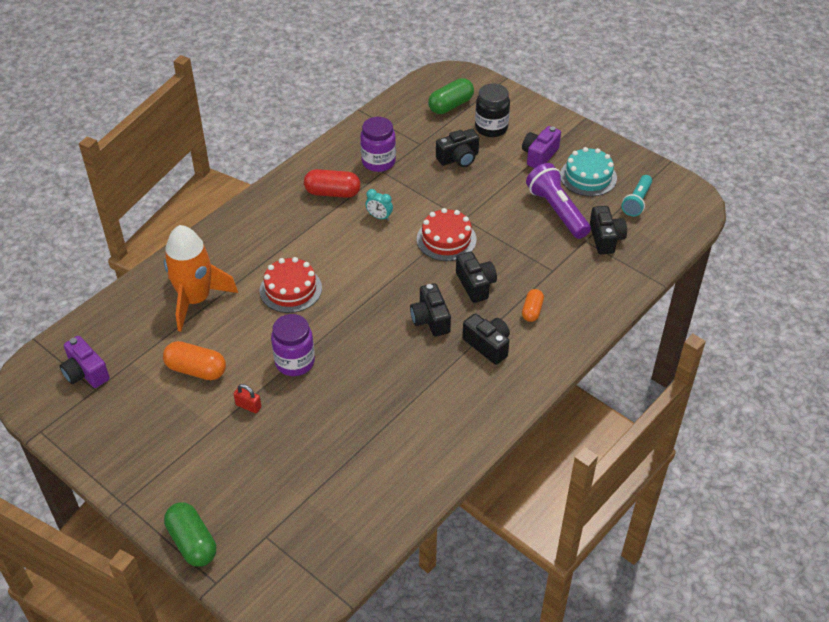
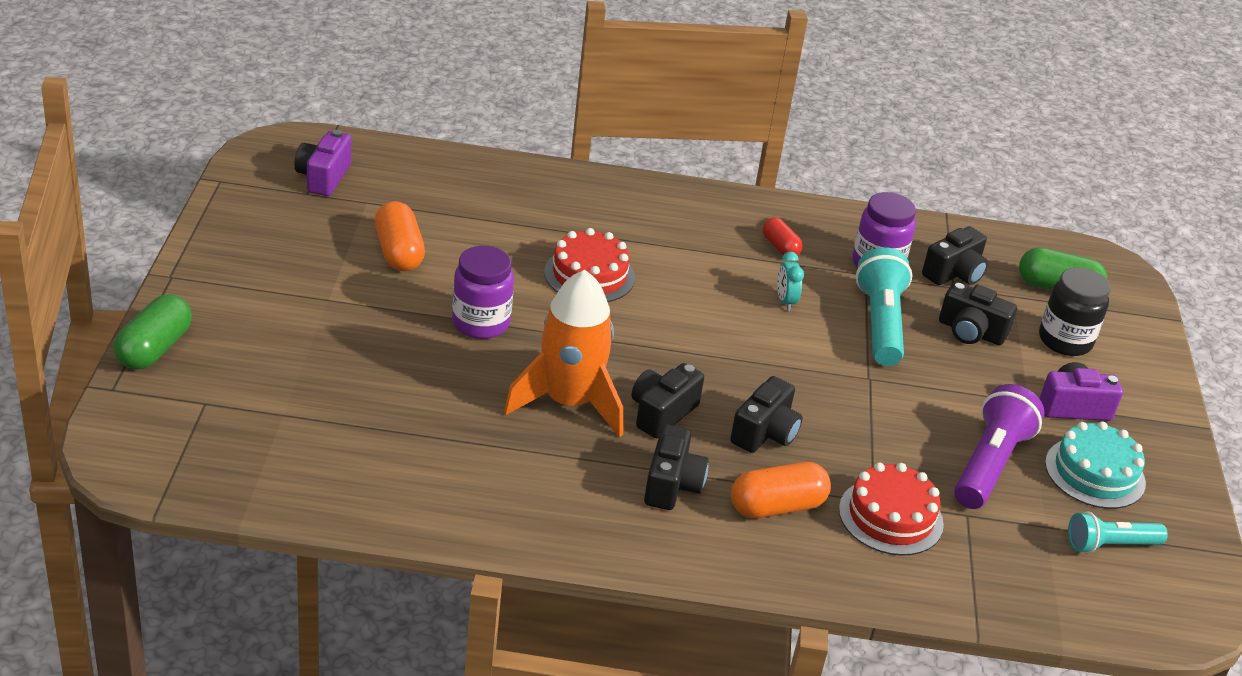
camera: 50 degrees right, 10 degrees down
(196, 299) = (500, 210): orange rocket -> orange rocket (569, 403)
(248, 406) = (382, 313): red padlock -> none
(332, 193) = (780, 247): red capsule -> red capsule, size x0.62
(426, 189) = (880, 323): none -> turquoise flashlight
(446, 239) = (814, 375): red cake -> red cake (890, 517)
(532, 311) = (777, 506): orange capsule -> orange capsule, size x1.62
(605, 238) = (996, 536): black camera -> black camera (954, 273)

